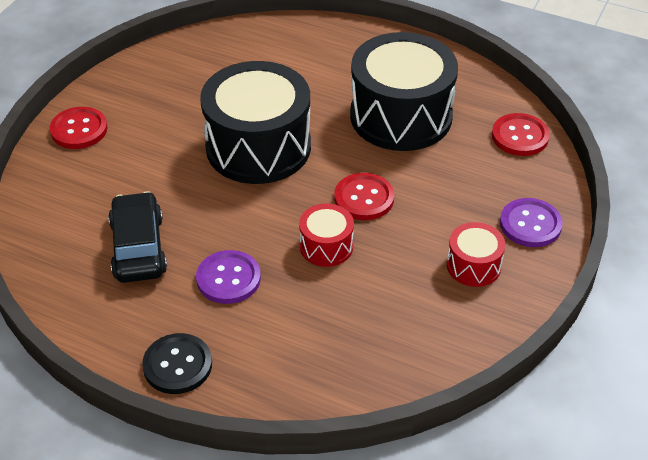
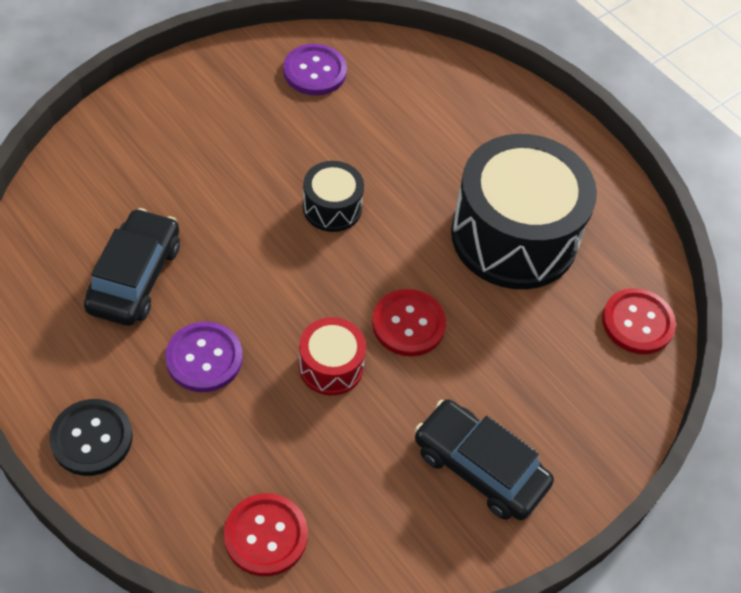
camera: 20 degrees right, 10 degrees up
(79, 129) = (158, 105): red button -> red button (266, 535)
(258, 147) = (332, 208): black drum -> black drum, size x0.47
(473, 265) = (479, 467): red drum -> black car
(530, 224) = (578, 444): purple button -> purple button (314, 71)

